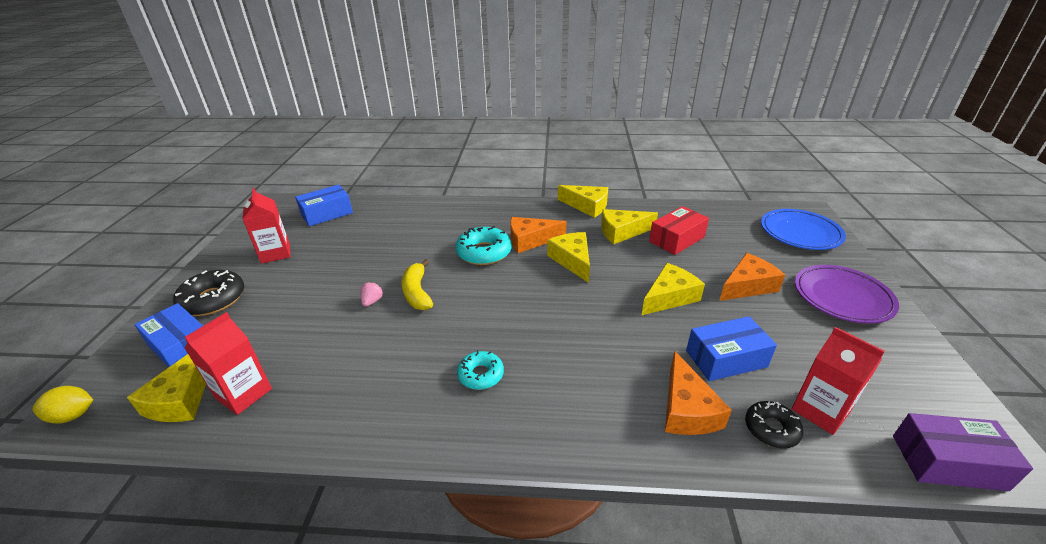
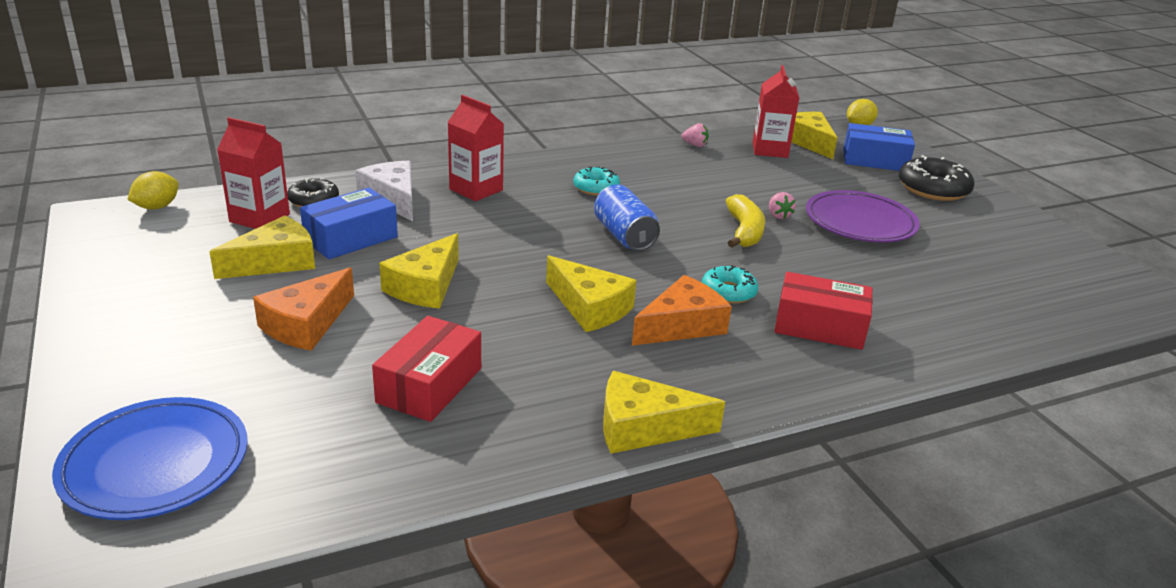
camera: 150 degrees right, 5 degrees down
(275, 253) = (980, 236): red carton -> red carton (476, 190)
(304, 428) = (695, 145): none -> pink strawberry
(327, 214) = (1047, 299): blue box -> none
(417, 293) = (744, 231): yellow banana -> yellow banana turned 45 degrees clockwise
(461, 225) = (819, 326): none -> red box
(484, 252) = (728, 292): turquoise donut -> turquoise donut, size x0.62
(506, 309) = (624, 236): none -> blue can
(622, 232) = (538, 378): yellow cheese -> yellow cheese (275, 262)
(686, 409) = (393, 199): orange cheese -> white cheese
(842, 297) = (155, 336): purple plate -> purple plate (860, 223)
(948, 462) = (157, 207): purple box -> yellow lemon

